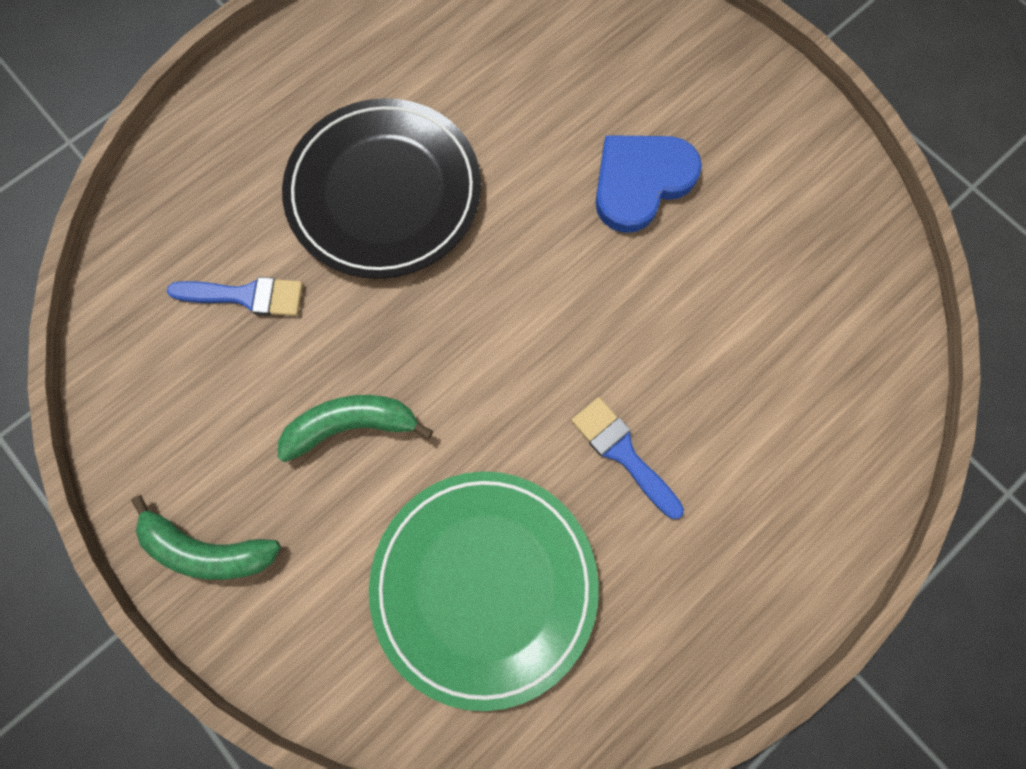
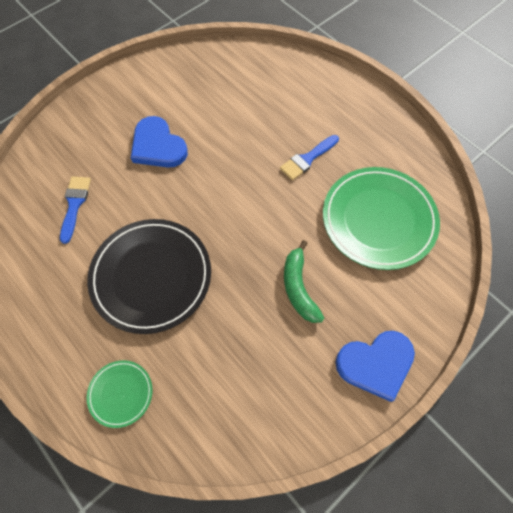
camera: 90 degrees left, 10 degrees down
(205, 168) = (120, 393): none -> green plate
(207, 548) = (375, 364): green banana -> blue heart
(246, 296) = (217, 356): blue brush -> blue brush (74, 204)

